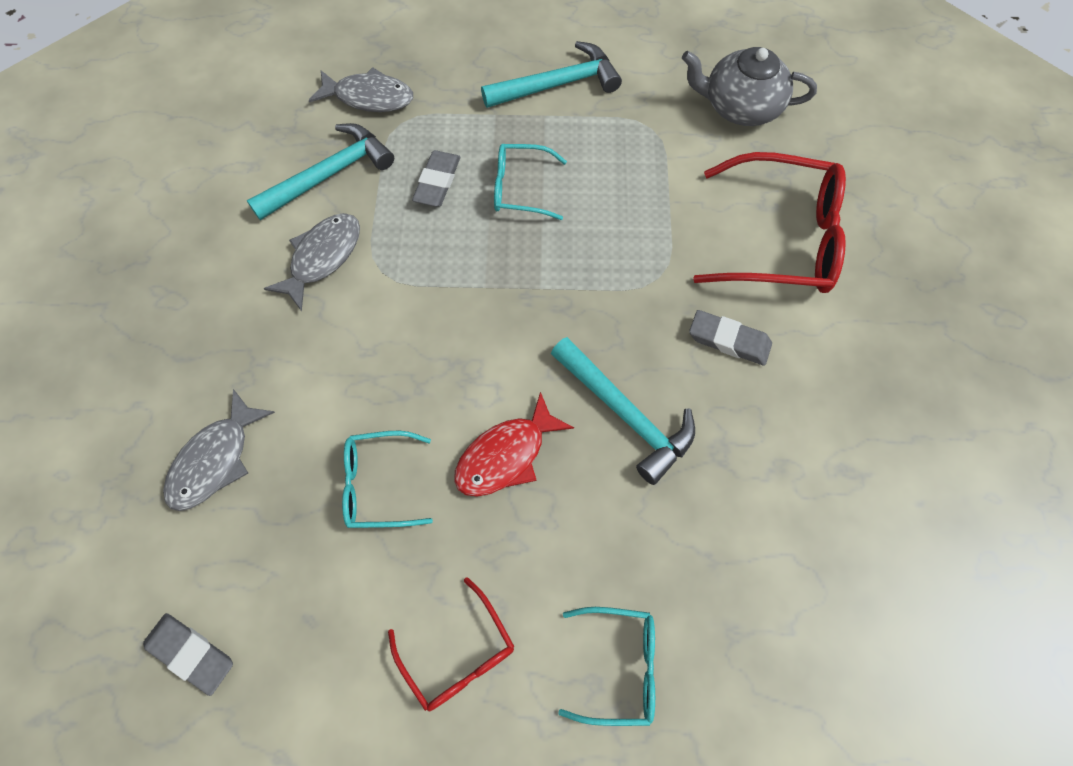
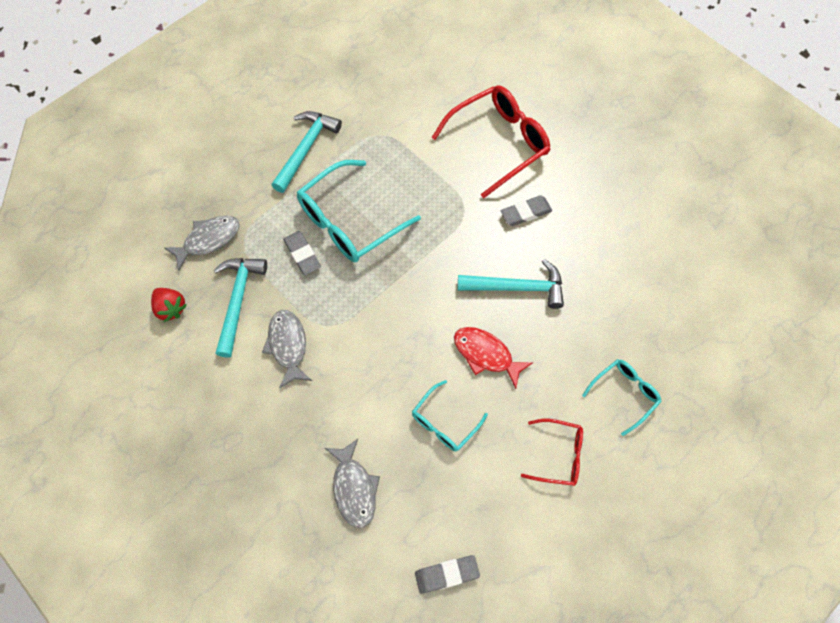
camera: 45 degrees left, 0 degrees up
(266, 131) = (171, 308): none -> red strawberry
(506, 455) = (486, 354): red fish -> red fish turned 120 degrees clockwise
(520, 188) = (349, 221): turquoise glasses -> turquoise glasses, size x1.81
(740, 107) = (411, 88): grey teapot -> none

